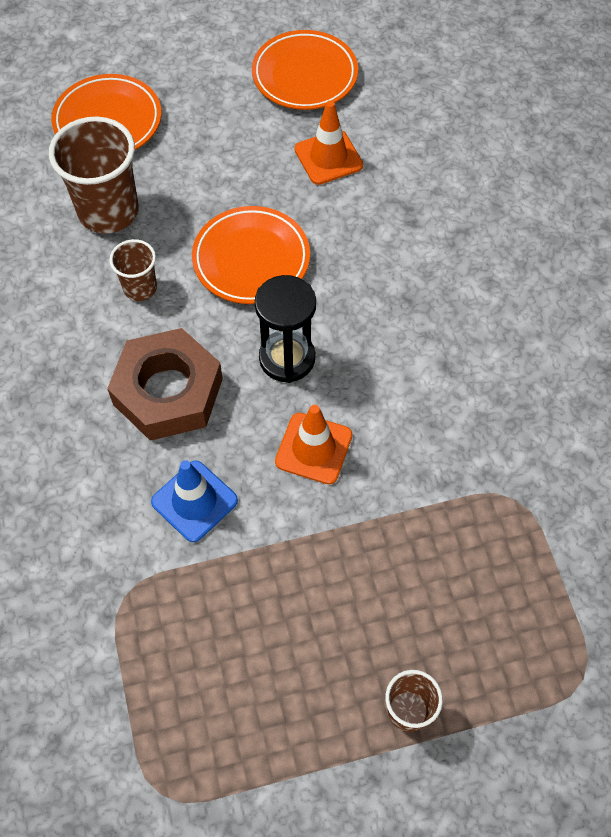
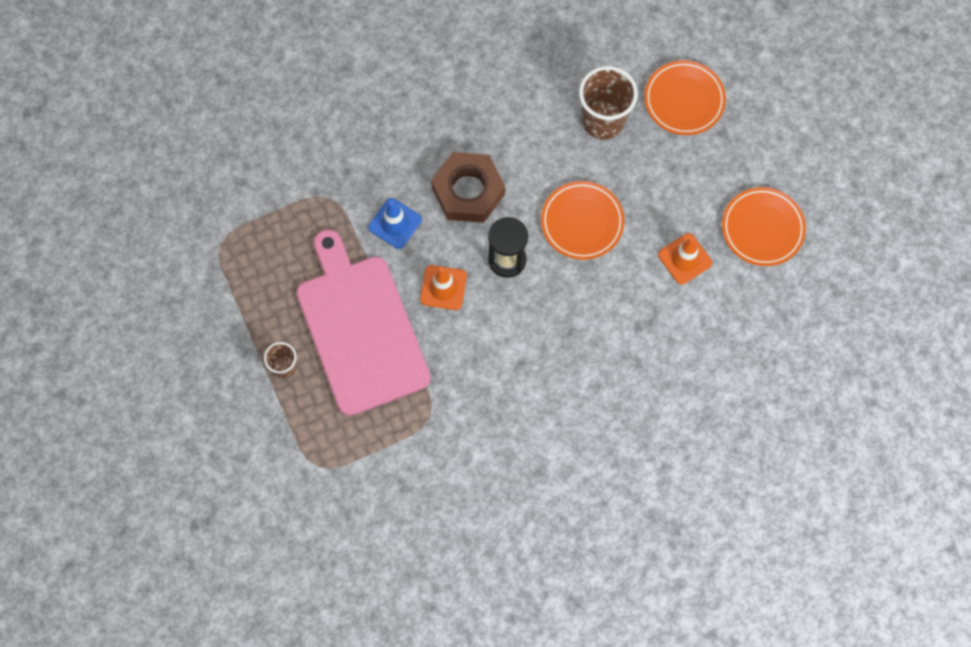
camera: 80 degrees right, 10 degrees up
(140, 288) = (544, 156): brown cup -> none
(359, 579) = (360, 328): none -> pink cutting board

